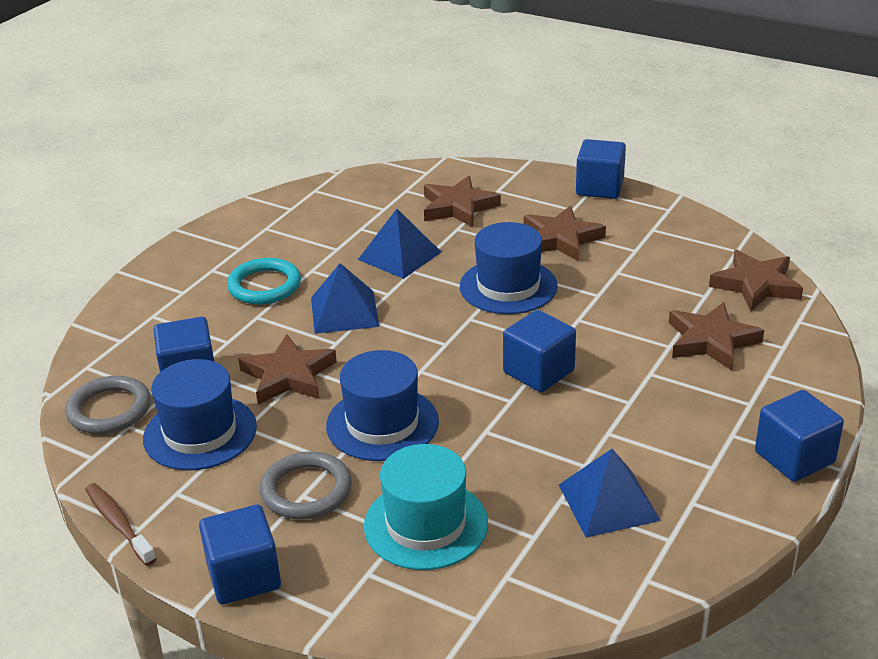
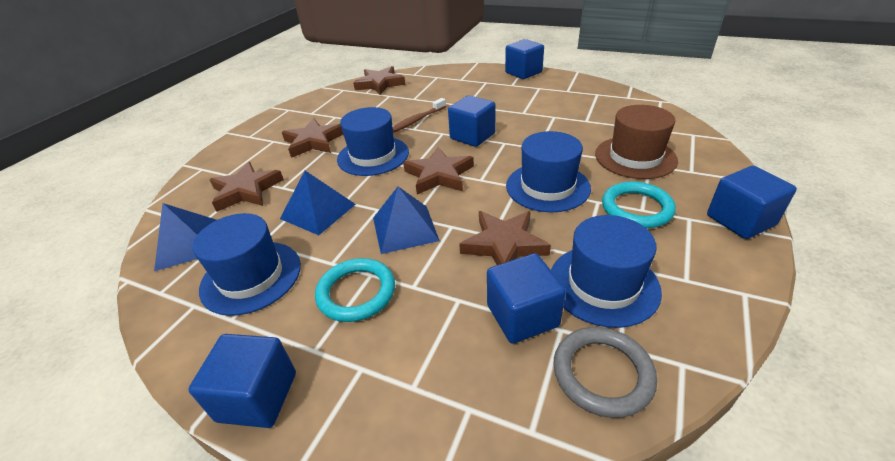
camera: 95 degrees left, 5 degrees up
(118, 523) = (751, 309): brown toothbrush -> brown toothbrush (417, 120)
(306, 490) = (636, 208): grey ring -> turquoise ring
(312, 230) = (251, 277): none -> blue hat
(426, 524) = (635, 157): turquoise hat -> brown hat
(599, 188) = (247, 133): blue cube -> blue cube (257, 396)
(608, 502) = (580, 108): blue pyramid -> blue pyramid (187, 244)
(711, 341) = (433, 92): brown star -> brown star (439, 175)

